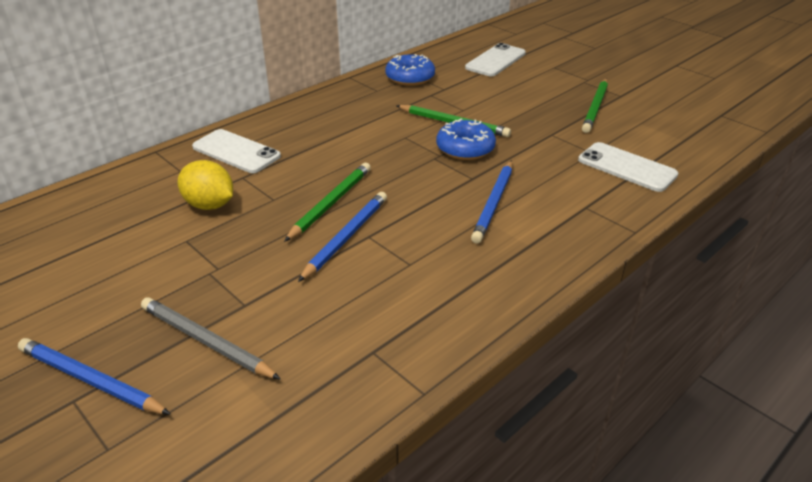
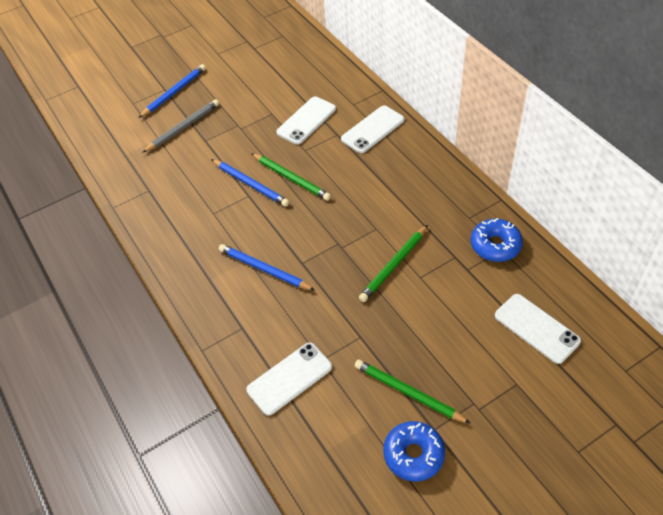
camera: 105 degrees right, 15 degrees up
(209, 205) = (306, 120): yellow lemon -> white phone
(465, 148) = (348, 266): blue donut -> blue donut (413, 454)

